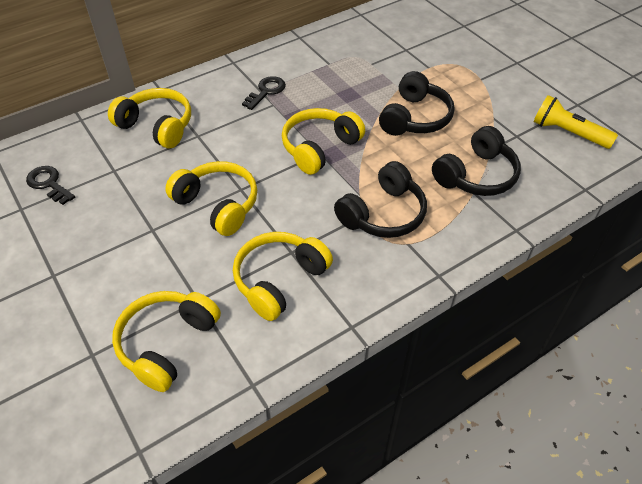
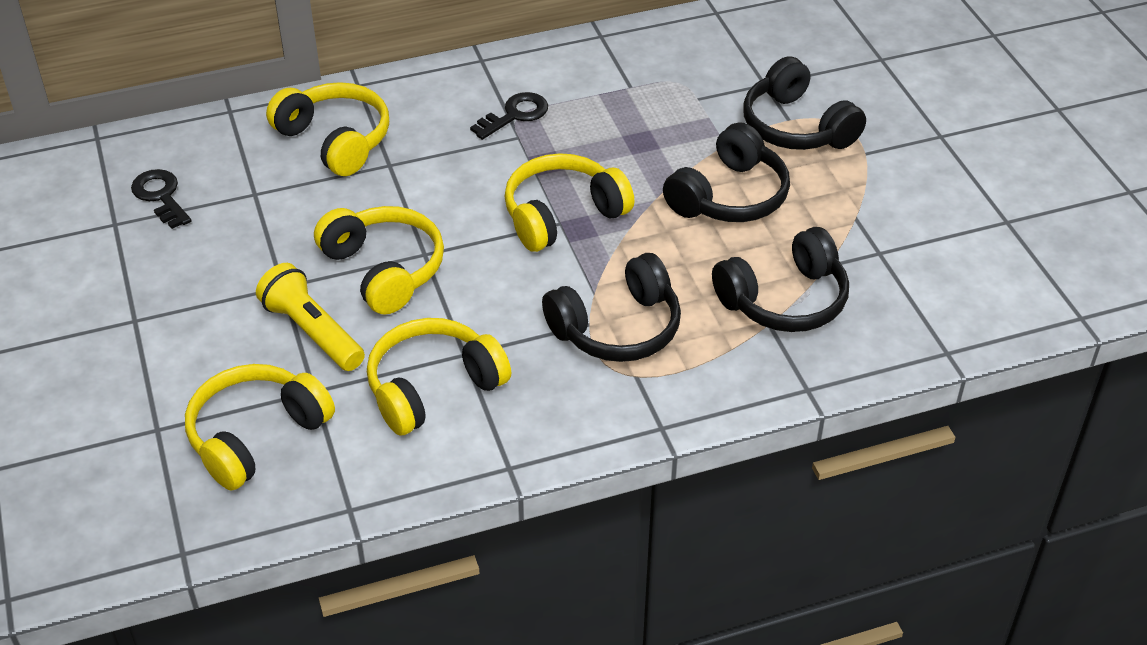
camera: 15 degrees right, 5 degrees down
(435, 70) = (796, 127): none -> black headphones
(568, 133) = (965, 263): yellow flashlight -> yellow flashlight (312, 332)

